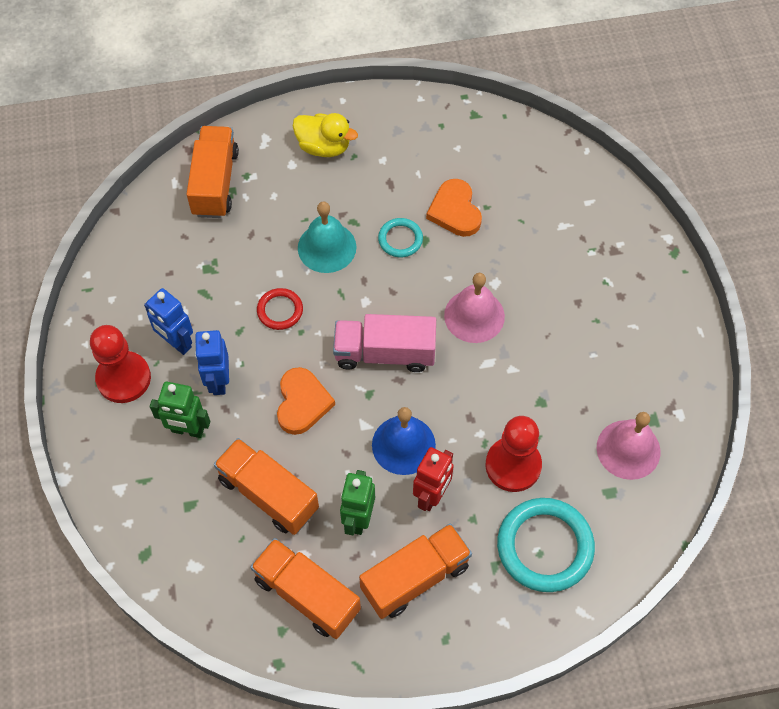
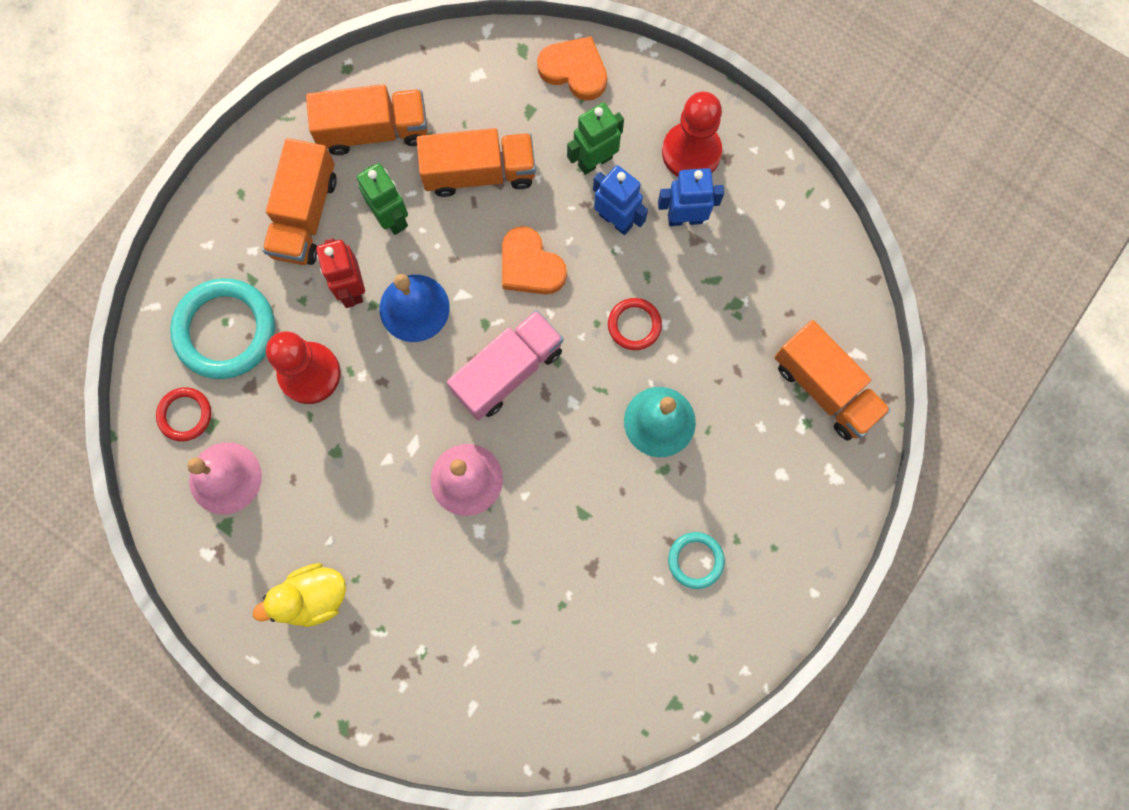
camera: 135 degrees right, 15 degrees up
(324, 147) = (774, 522): yellow duck -> yellow duck (313, 597)
(400, 239) = (604, 493): turquoise ring -> turquoise ring (695, 560)
(455, 211) = (586, 571): orange heart -> orange heart (574, 70)
(622, 514) = (185, 415): none -> red ring

